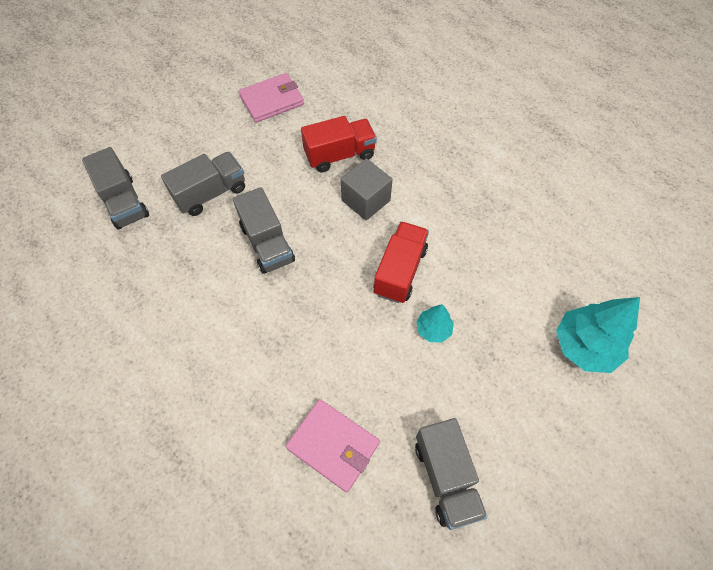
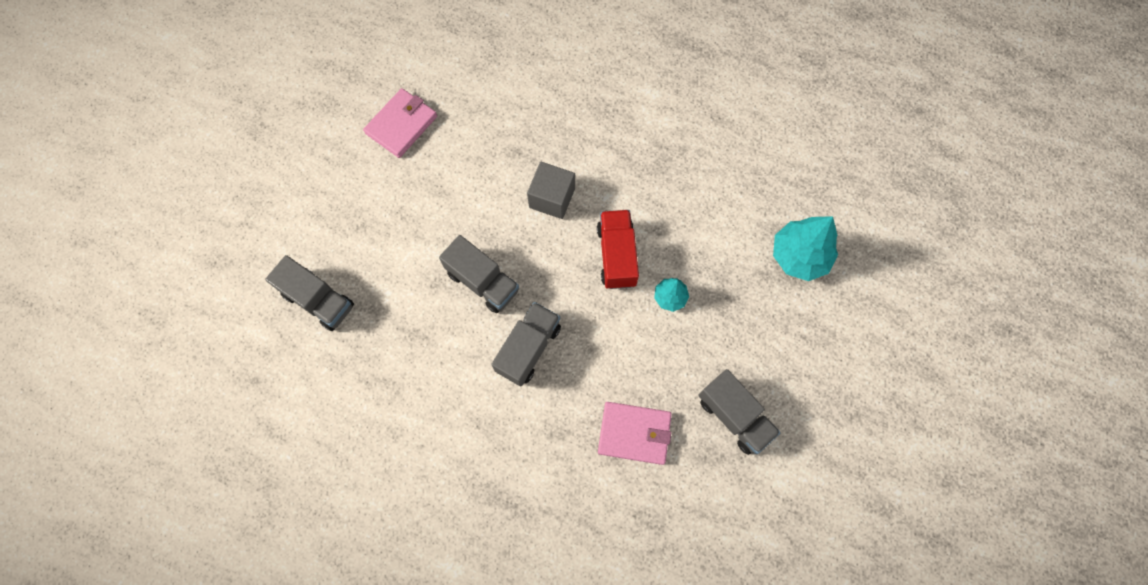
camera: 25 degrees left, 10 degrees up
(211, 193) = (399, 254): grey truck -> grey truck (528, 348)
(339, 155) = (503, 159): red truck -> none

